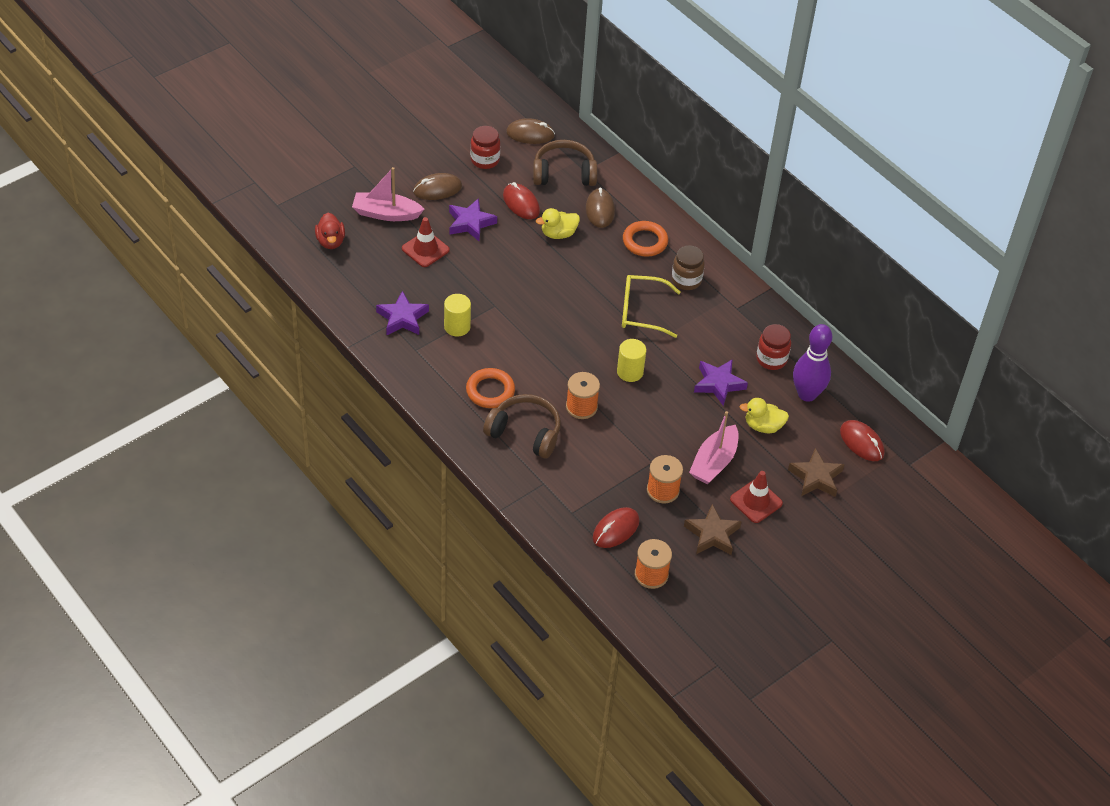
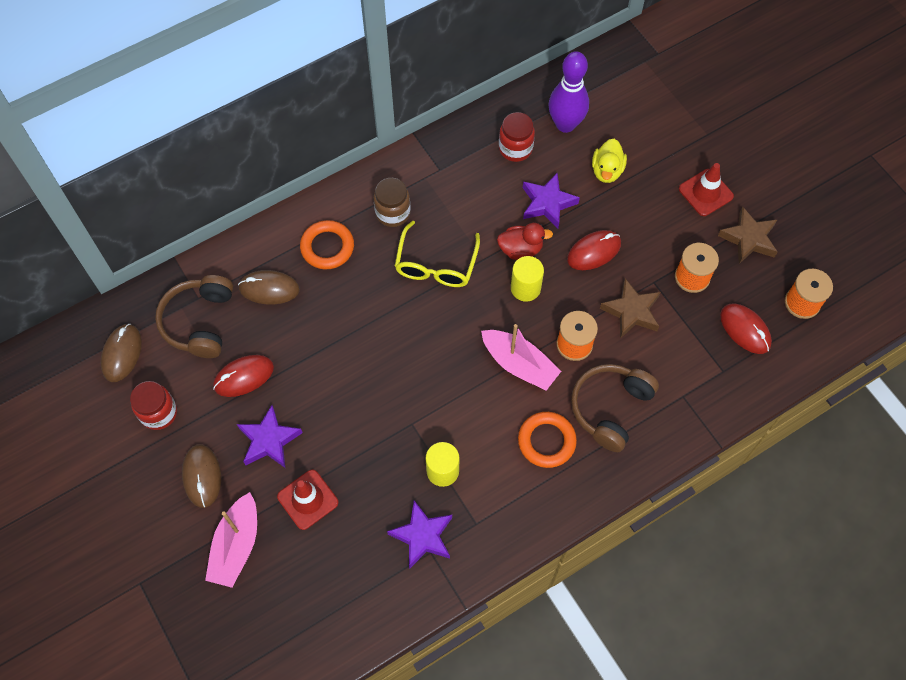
camera: 80 degrees left, 15 degrees up
(330, 241) = (277, 622): red duck -> red duck (520, 249)
(558, 234) = (302, 339): yellow duck -> none
(714, 462) = (654, 223): pink boat -> pink boat (519, 364)
(816, 477) = (674, 135): brown star -> brown star (631, 311)
(861, 442) = (630, 88): red mouse -> red mouse (594, 251)

